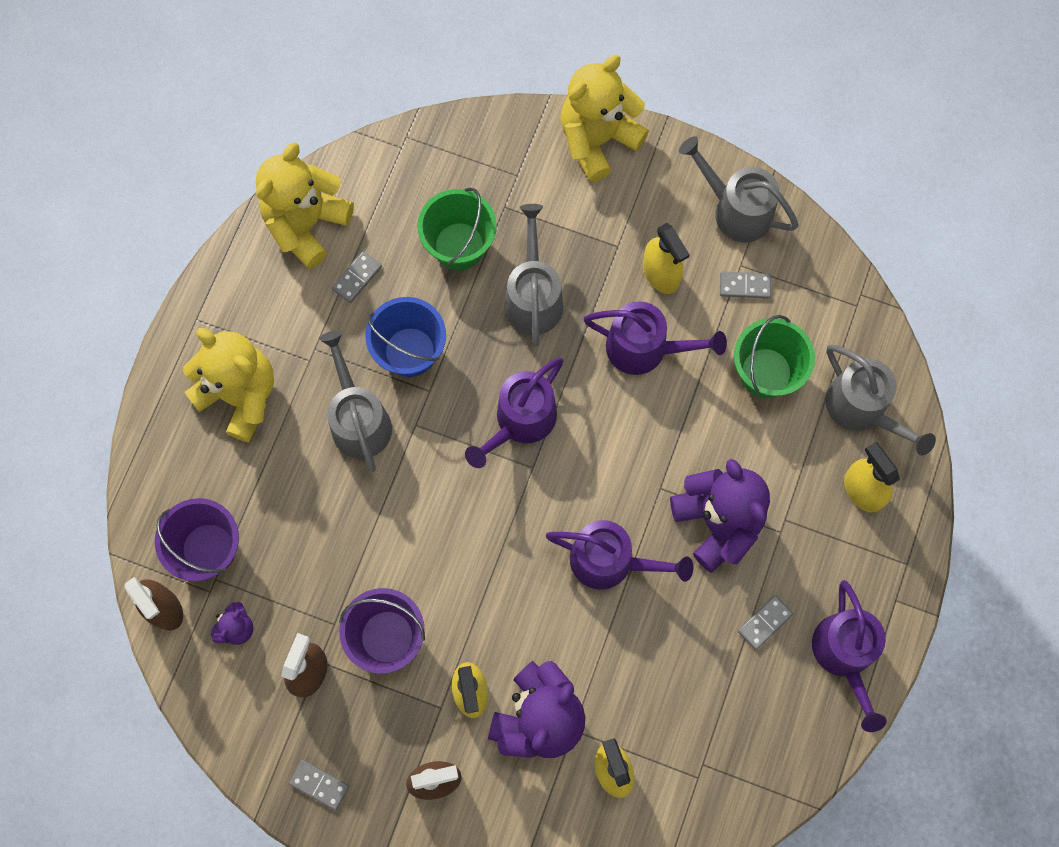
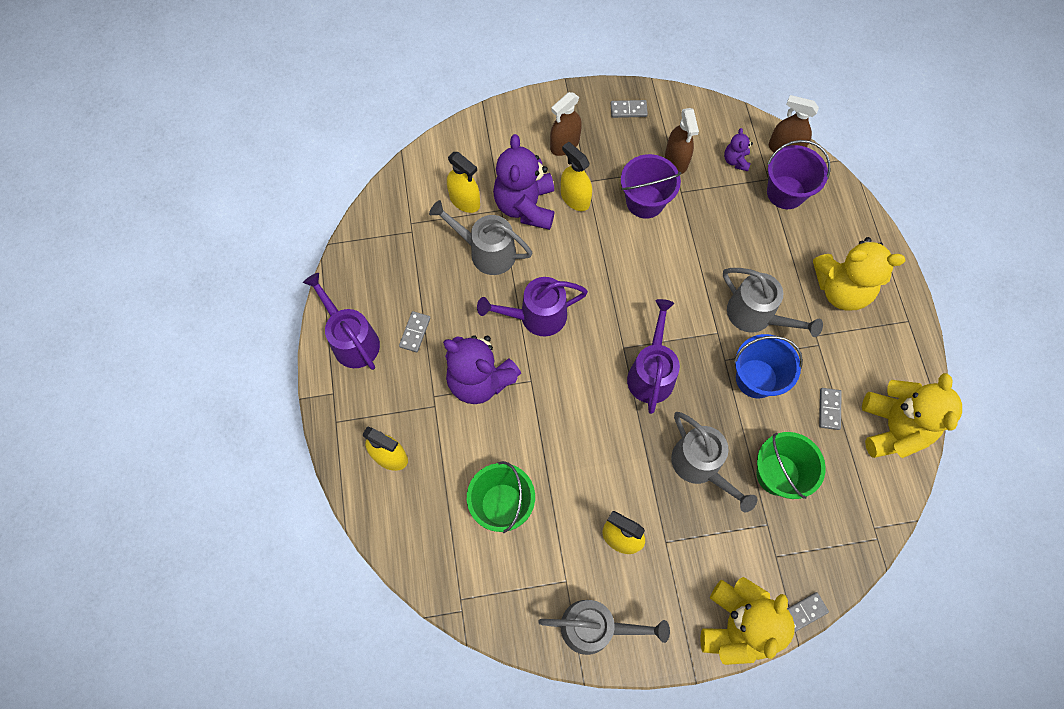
camera: 150 degrees right, 5 degrees down
(645, 348) = (598, 473): purple watering can -> none
(745, 286) = (553, 565): grey domino -> grey domino (803, 612)
(862, 409) = (417, 516): grey watering can -> grey watering can (486, 252)

